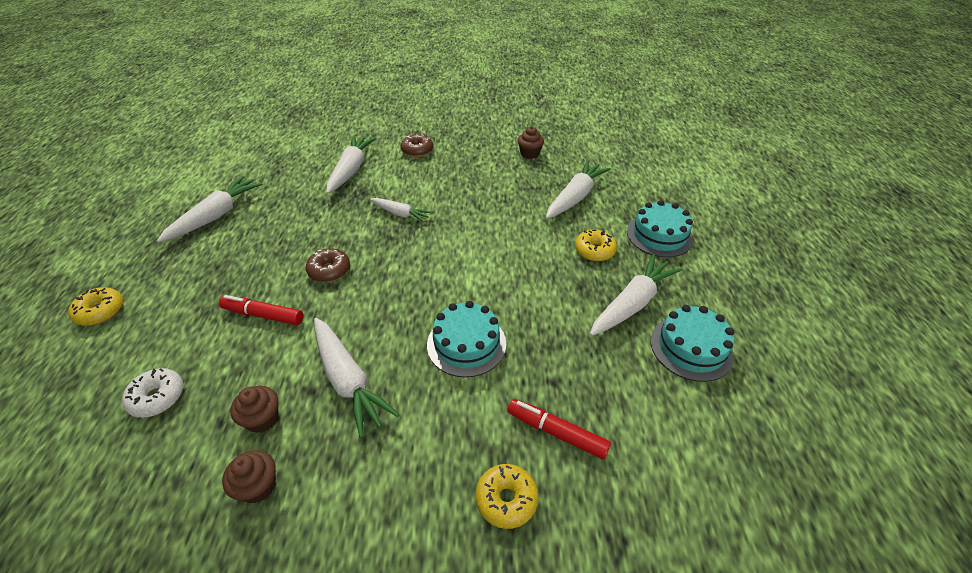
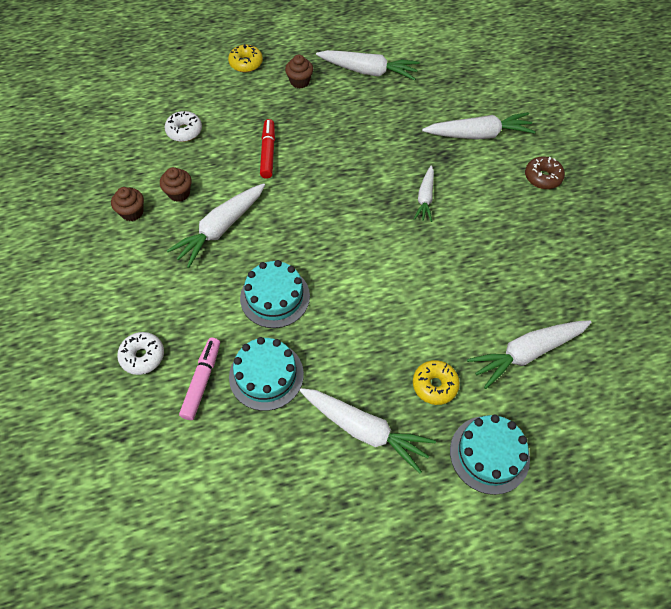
camera: 75 degrees right, 15 degrees up
(329, 270) = (329, 174): brown donut -> none
(506, 499) = (142, 356): yellow donut -> white donut
(529, 154) = (596, 289): brown cupcake -> brown cupcake (300, 81)
(556, 432) = (202, 381): red marker -> pink marker
(575, 197) = (526, 353): white carrot -> white carrot turned 135 degrees clockwise
(691, 348) = (319, 490): turquoise cake -> turquoise cake (266, 375)

